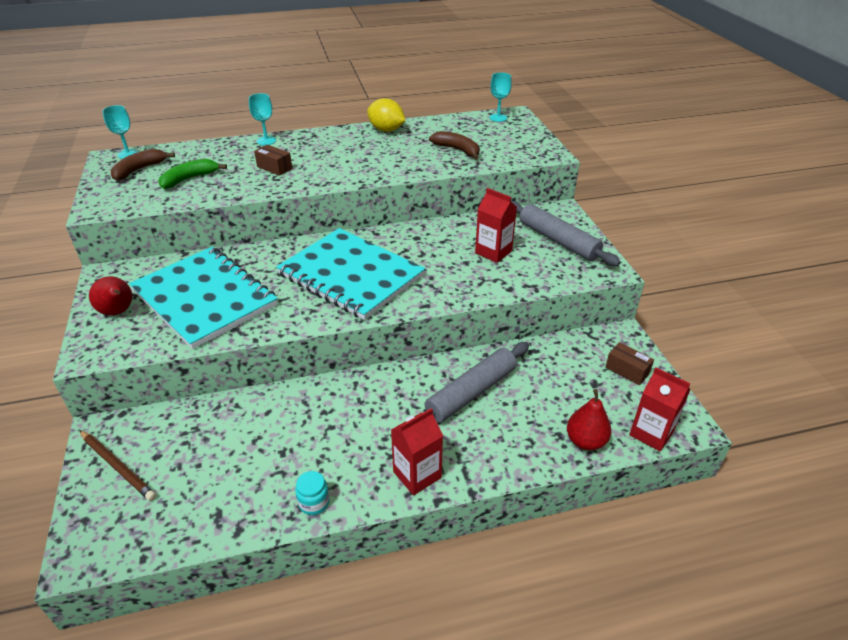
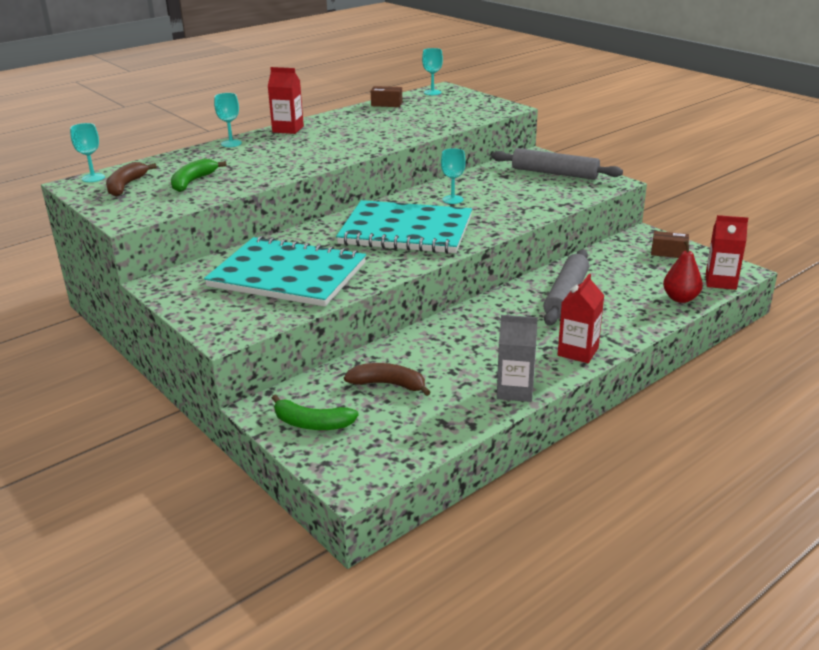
camera: 25 degrees left, 10 degrees down
(118, 312) = (212, 303): red pear -> none
(118, 466) = (312, 423): brown pencil -> green banana
(274, 168) = (269, 159): brown box -> brown box (386, 104)
(314, 502) = (515, 390): turquoise jar -> grey carton
(386, 130) = (340, 117): yellow lemon -> none
(429, 248) = (452, 199): none -> turquoise goblet
(457, 150) = (425, 118): brown banana -> brown banana (388, 384)
(493, 252) = (510, 191): red carton -> red carton (288, 129)

